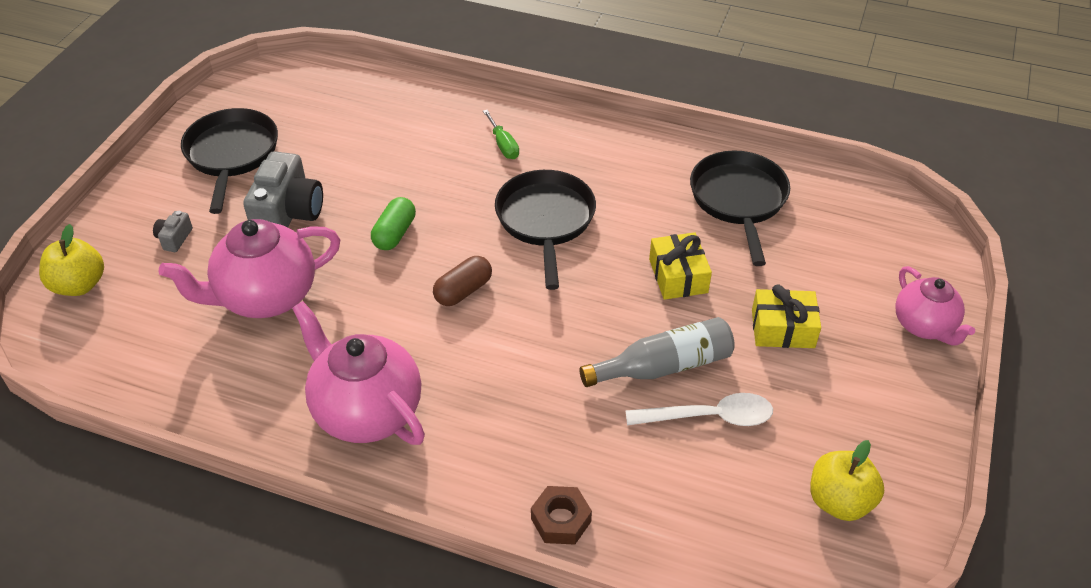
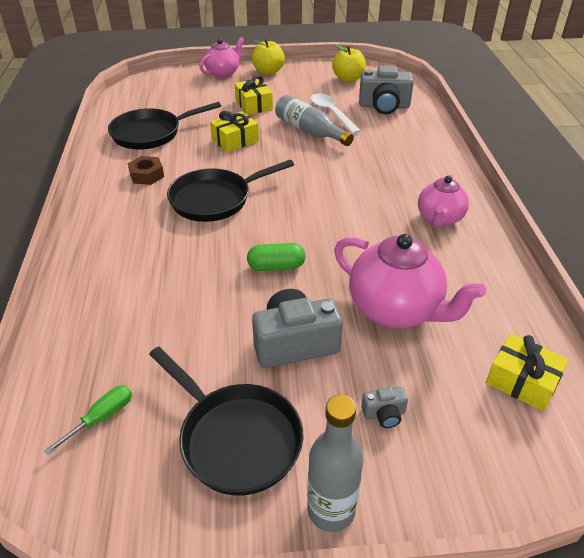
camera: 115 degrees left, 5 degrees down
(79, 285) = (497, 458): yellow apple -> yellow apple (268, 71)
(115, 343) = (522, 381): none -> yellow gift
(137, 182) = (331, 510): none -> grey bottle
(232, 155) = (236, 438): black pan -> black pan turned 105 degrees counterclockwise
(366, 411) = (439, 219): pink teapot -> pink teapot, size x0.62
(463, 291) = (309, 214): brown capsule -> none
(503, 145) = (133, 245): green screwdriver -> green screwdriver (102, 417)
(561, 520) = (433, 137): brown nut -> brown nut (147, 175)
(702, 505) = (384, 106): none -> grey camera

